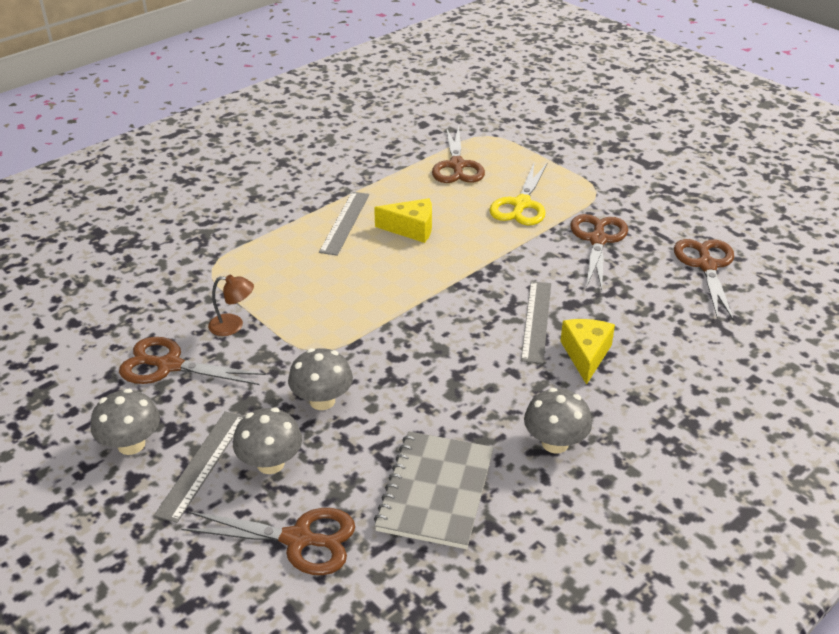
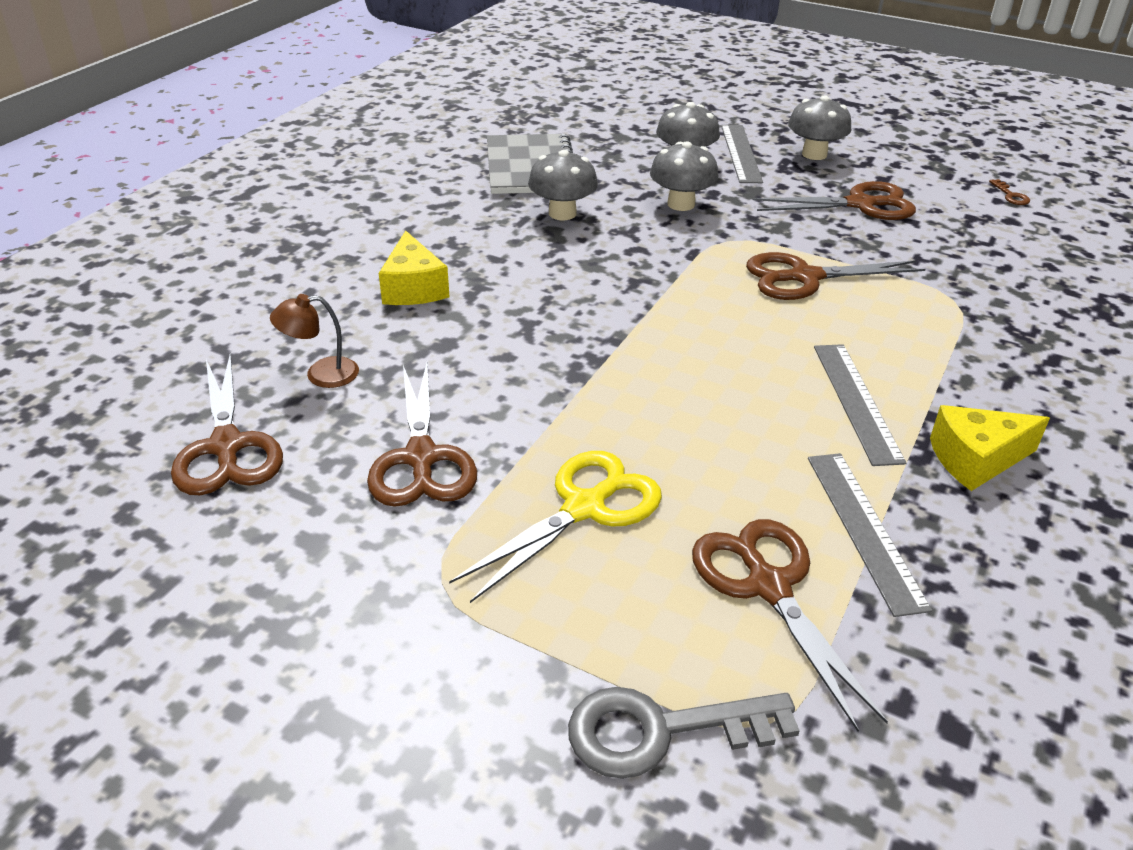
camera: 160 degrees right, 0 degrees up
(32, 347) = (1011, 195): none -> brown key
(233, 325) = (843, 246): brown lamp -> brown lamp (321, 374)
(298, 539) = (622, 131): brown scissors -> brown scissors (805, 277)
(411, 229) = (744, 413): yellow cheese -> yellow cheese (976, 459)
(521, 204) = (584, 508): yellow scissors -> yellow scissors turned 45 degrees clockwise
(525, 140) = (661, 731): none -> grey key
(536, 321) = (486, 314): grey ruler -> grey ruler (864, 529)
(555, 443) = (432, 211): grey mushroom -> grey mushroom (562, 213)

